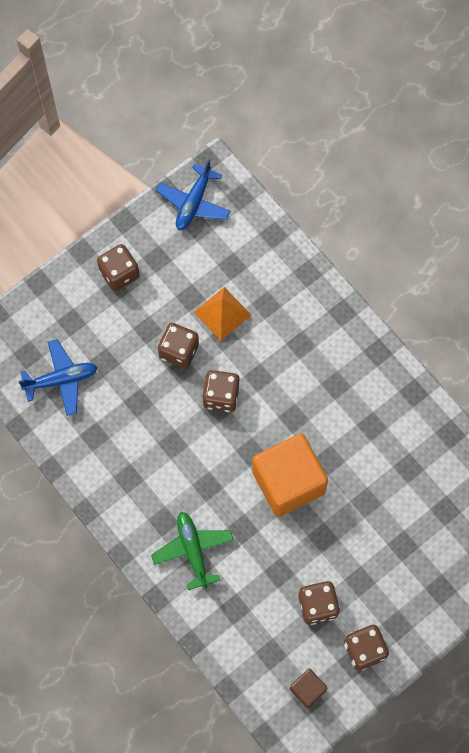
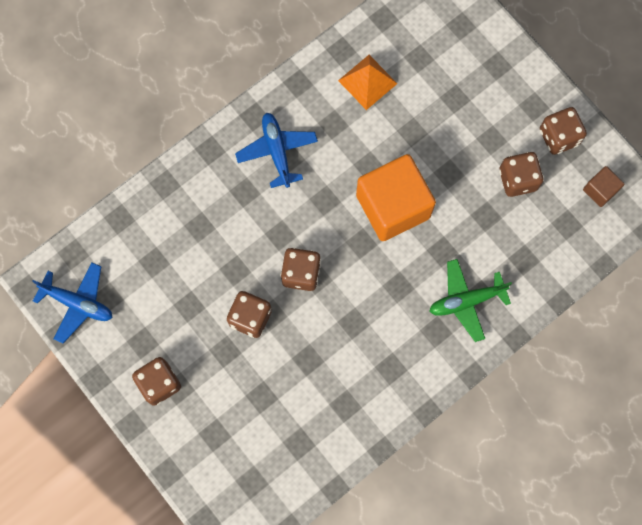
camera: 90 degrees left, 5 degrees up
(61, 380) = (282, 444): blue plane -> blue plane (277, 151)
(222, 313) = (208, 272): orange pyramid -> orange pyramid (367, 82)

